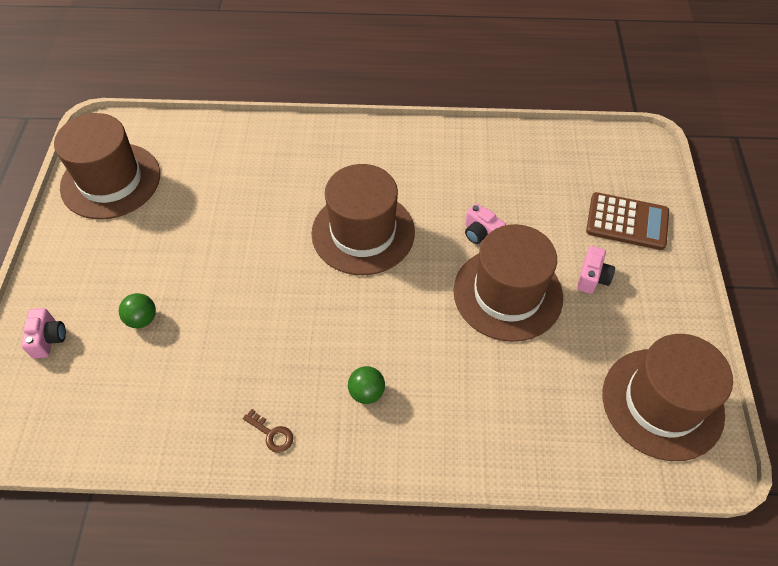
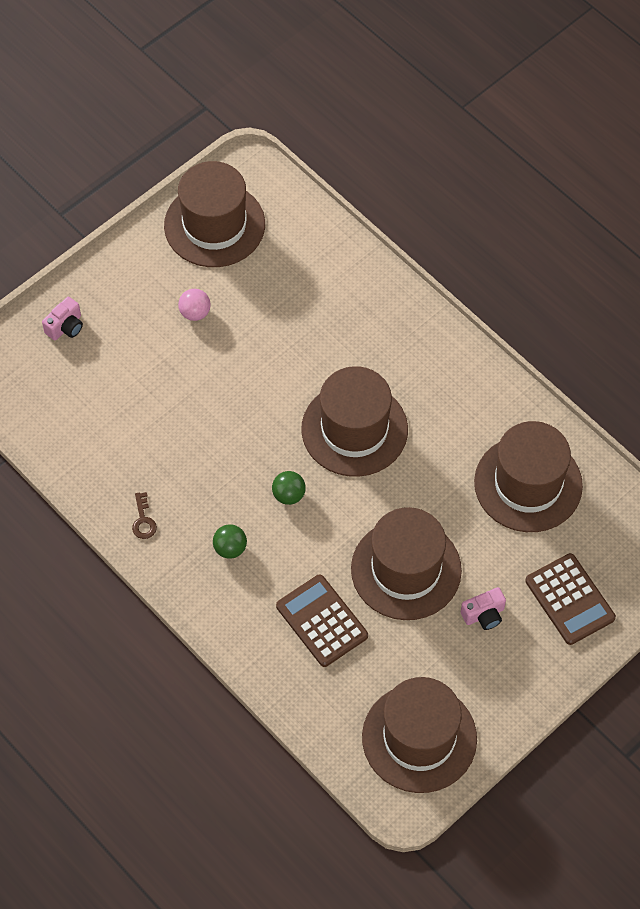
camera: 45 degrees right, 5 degrees up
(142, 319) = (136, 364): green ball -> green ball (289, 495)
(155, 247) = (195, 313): none -> pink ball
(481, 234) = (442, 508): pink camera -> none
(495, 383) = (322, 621): none -> brown calculator
(514, 175) = (528, 484): none -> brown hat

